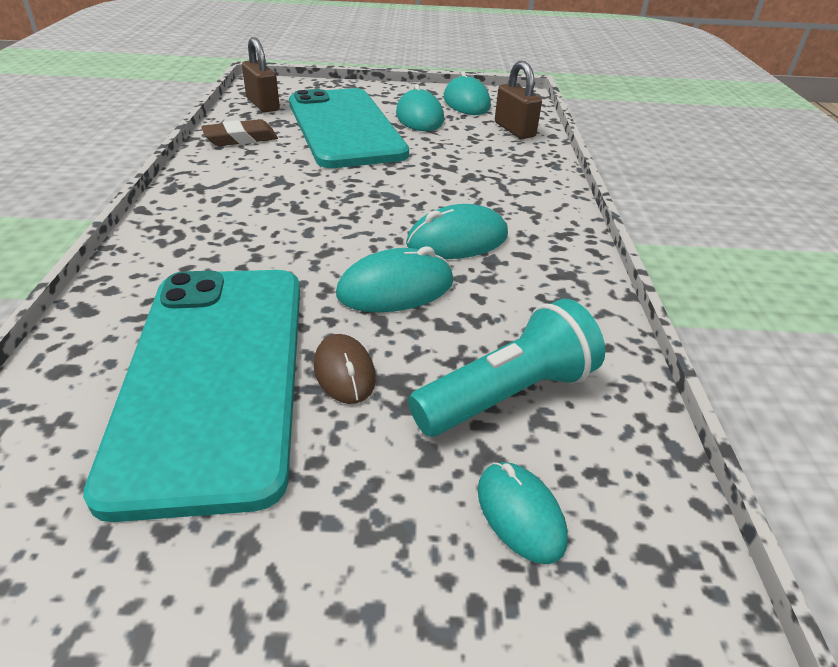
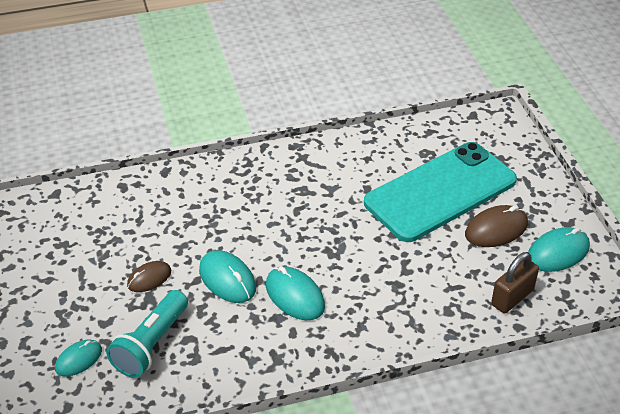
camera: 75 degrees right, 5 degrees up
(214, 375) = (133, 234): turquoise phone -> none
(241, 138) = (384, 146): brown eraser -> none
(263, 104) = (454, 133): brown padlock -> none
(419, 117) = (496, 229): turquoise mouse -> brown mouse
(507, 395) = (151, 344): turquoise flashlight -> turquoise flashlight turned 75 degrees clockwise

